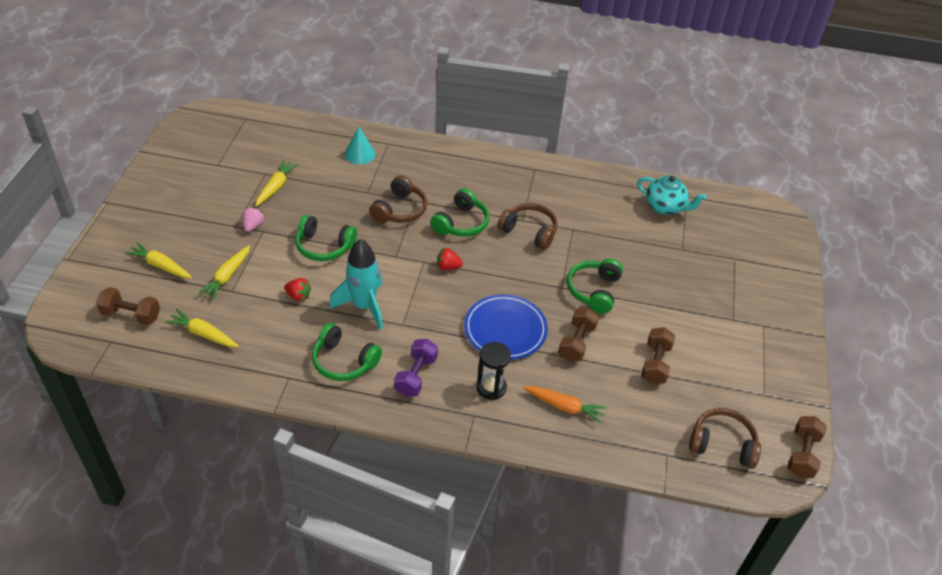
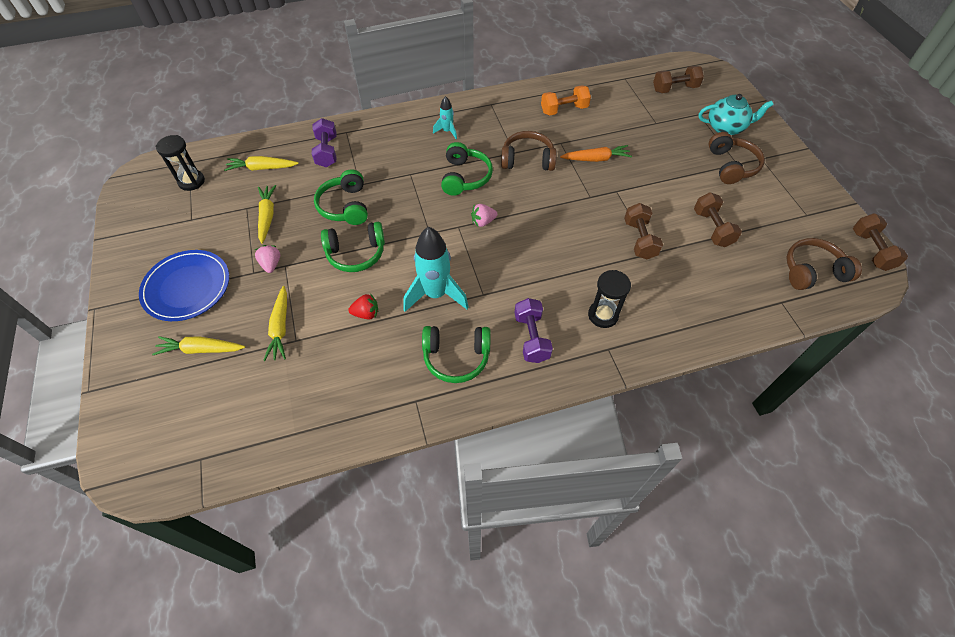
camera: 25 degrees left, 10 degrees up
(131, 315) = (204, 418): brown dumbbell -> brown dumbbell (675, 89)
(203, 334) = (297, 399): yellow carrot -> yellow carrot (262, 168)
(237, 135) = (191, 181): none -> black hourglass
(360, 154) = (327, 152): turquoise cone -> purple dumbbell
(400, 210) = (402, 188): brown headphones -> brown headphones (731, 166)
(448, 267) = (483, 222): red strawberry -> pink strawberry
(476, 177) = (447, 131): none -> turquoise rocket
(505, 329) = (574, 256): blue plate -> blue plate (187, 287)
(564, 406) = (674, 301): orange carrot -> orange carrot (596, 159)
(594, 291) = (618, 188): green headphones -> green headphones (345, 206)
(600, 201) = (564, 110): none -> orange dumbbell
(665, 207) = (617, 94): turquoise teapot -> turquoise teapot (726, 128)

